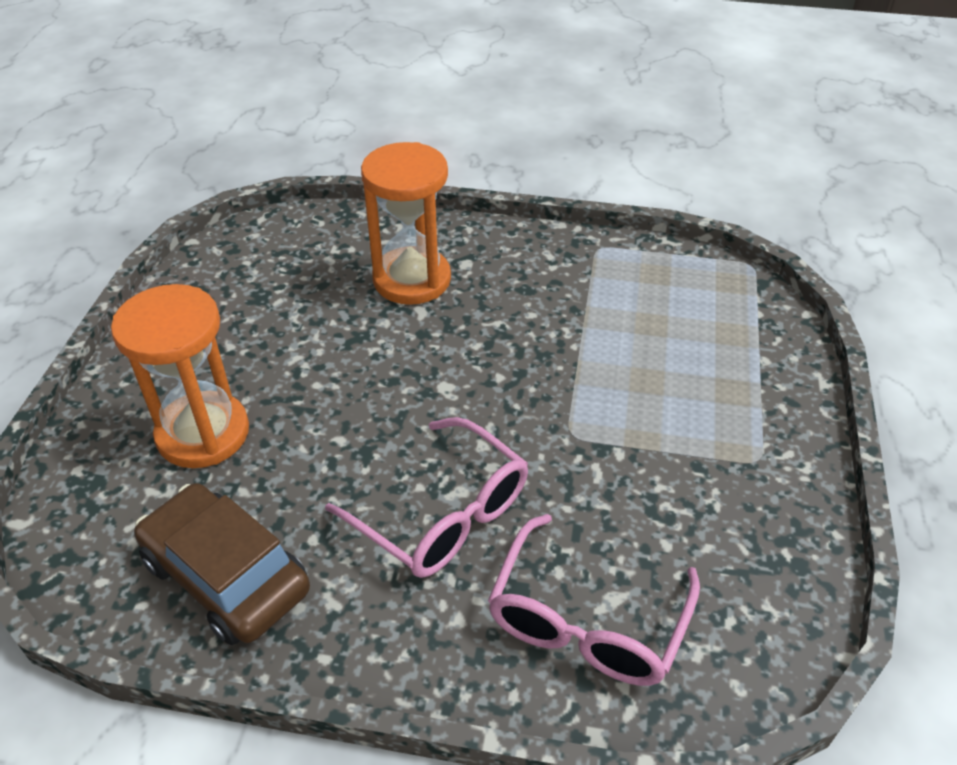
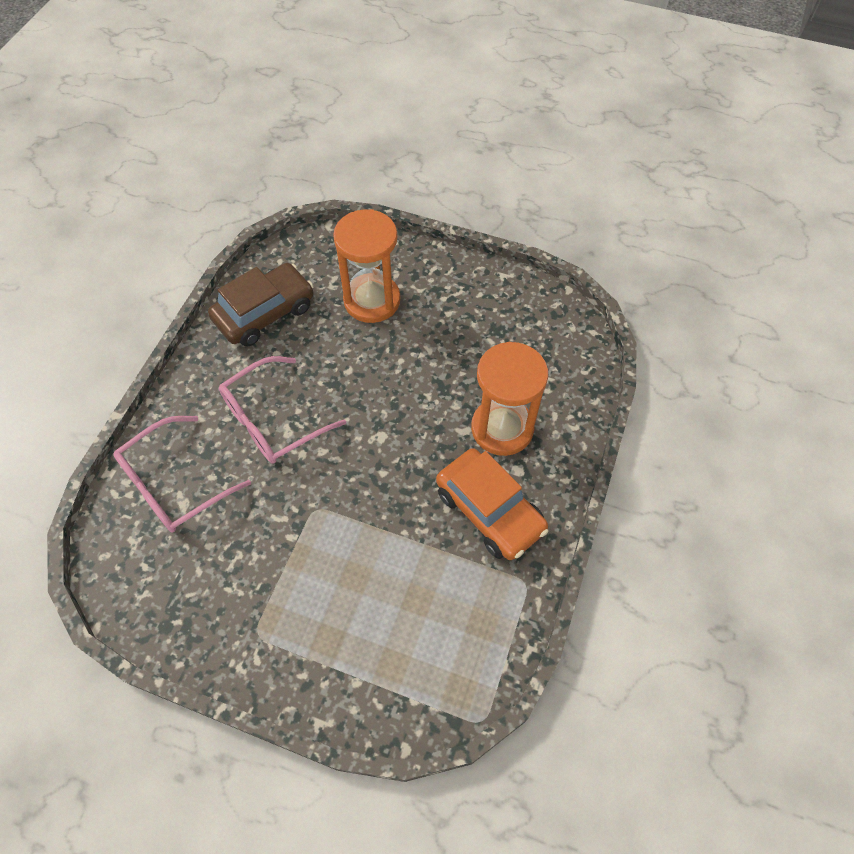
camera: 100 degrees right, 15 degrees up
(523, 280) = (489, 510): none -> orange car
(587, 621) = (174, 484): pink glasses -> pink glasses turned 75 degrees counterclockwise

